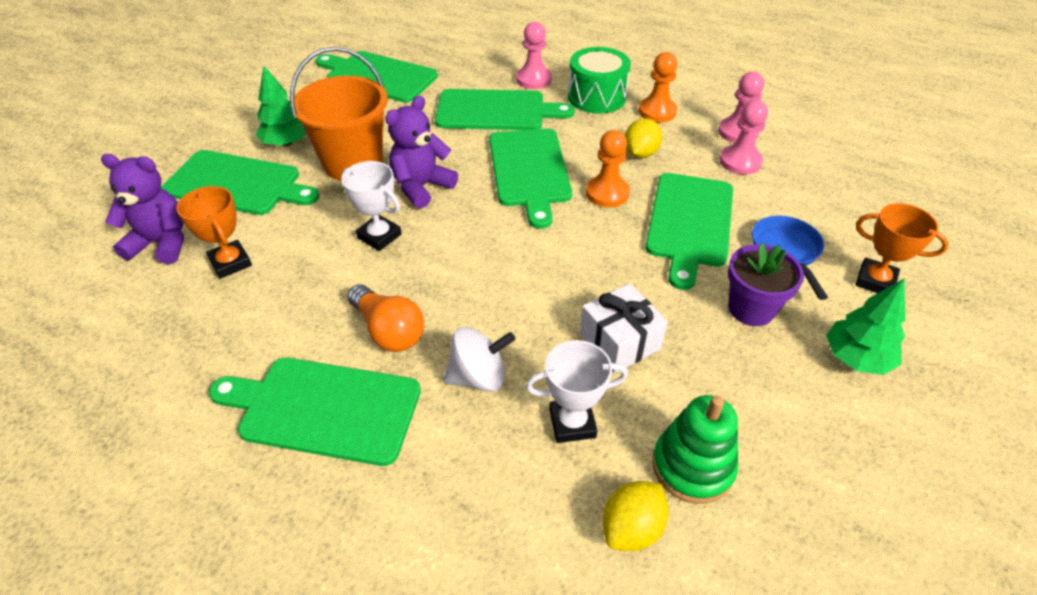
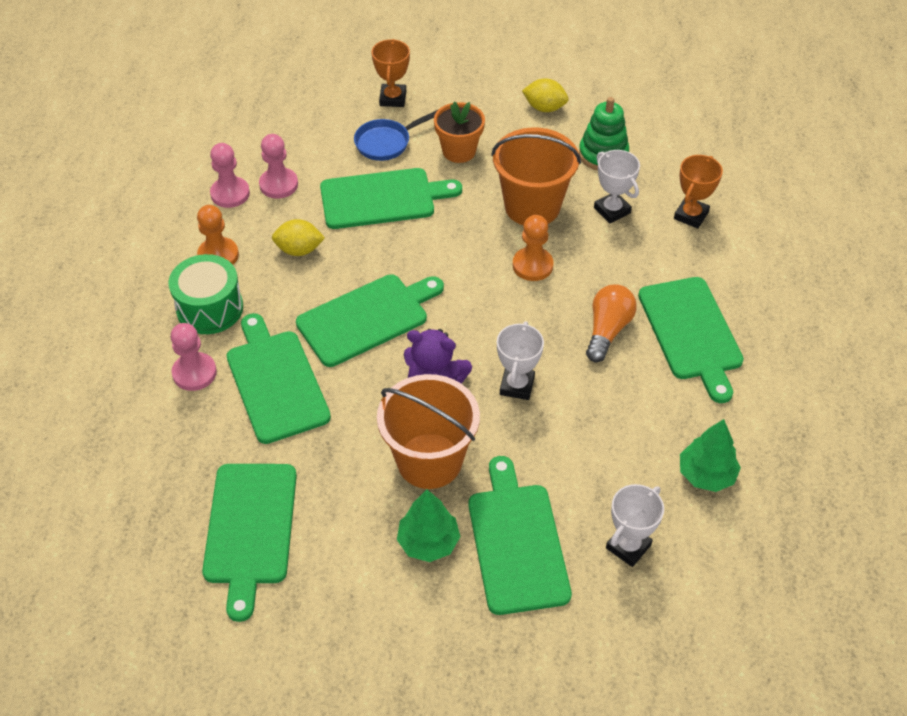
camera: 115 degrees left, 5 degrees up
(162, 243) = (628, 546): purple teddy bear -> white trophy
(230, 263) = (613, 474): orange trophy -> orange trophy (691, 215)
(478, 377) = (610, 265): white spinning top -> none
(607, 193) = (371, 256): orange pawn -> orange pawn (532, 265)
(619, 341) = (532, 206): white gift -> orange bucket
(631, 528) = (658, 169): yellow lemon -> yellow lemon (544, 108)
(751, 309) = (459, 151): purple flower pot -> orange flower pot
(856, 358) = (473, 101): green tree -> green tree (706, 475)

